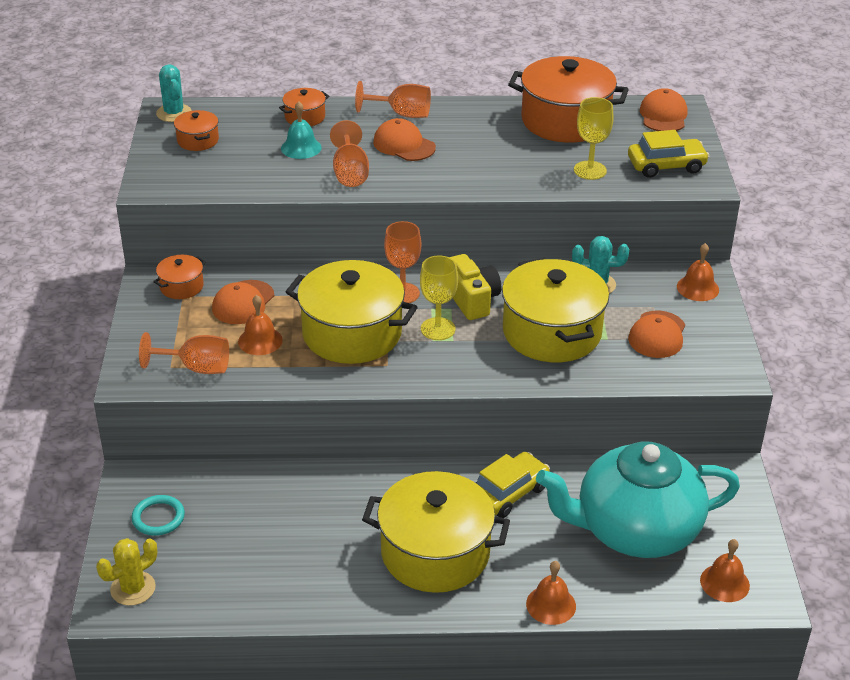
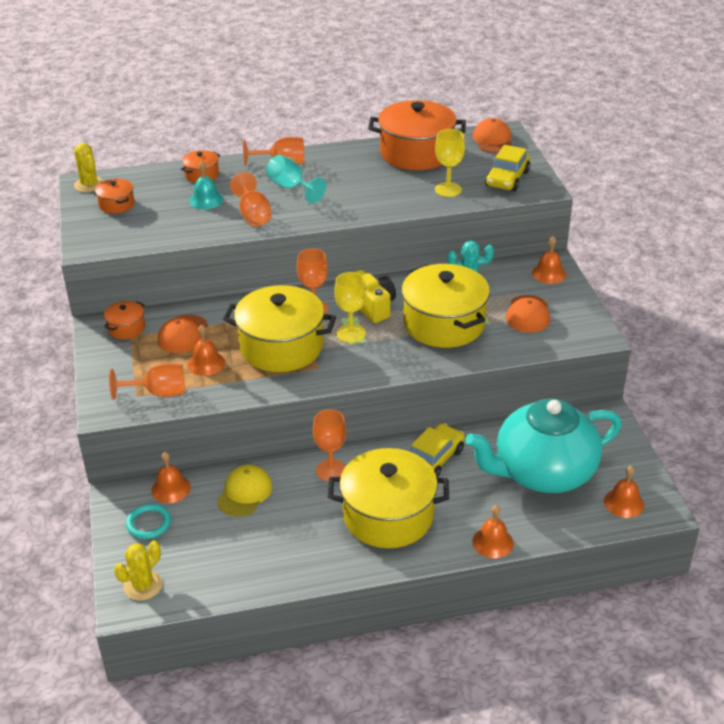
camera: 10 degrees left, 0 degrees up
(174, 113) = (89, 184): turquoise cactus -> yellow cactus
(194, 481) = (171, 488): none -> orange bell
(276, 499) = (244, 493): none -> yellow cap
(383, 488) = (331, 470): none -> orange goblet
(404, 145) = (291, 187): orange cap -> turquoise goblet
(666, 166) = (507, 179): yellow car -> yellow car turned 135 degrees clockwise

